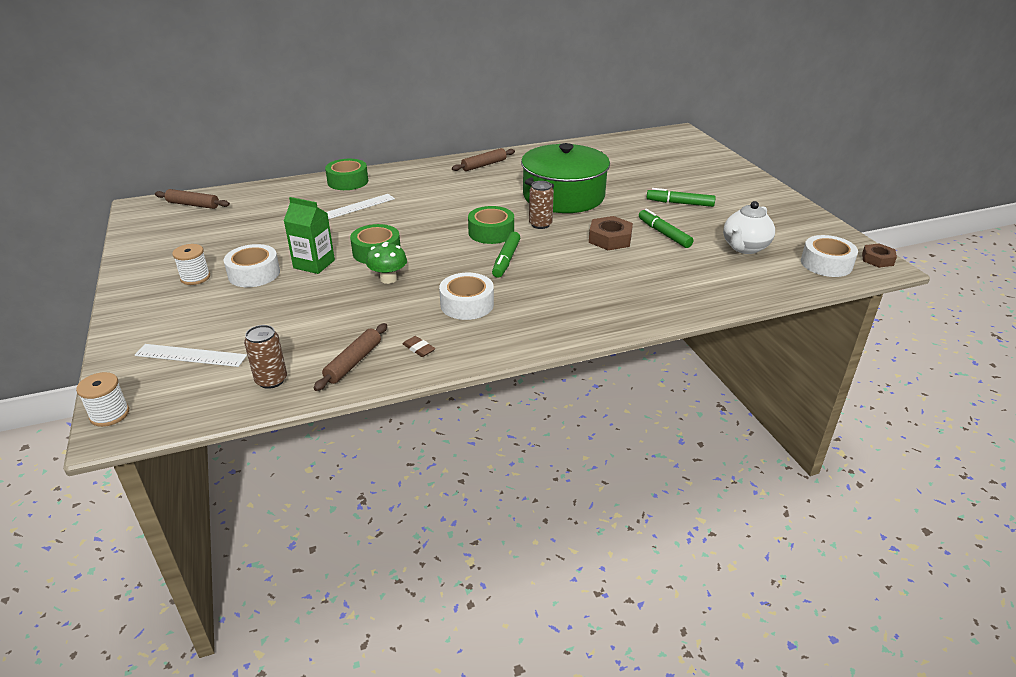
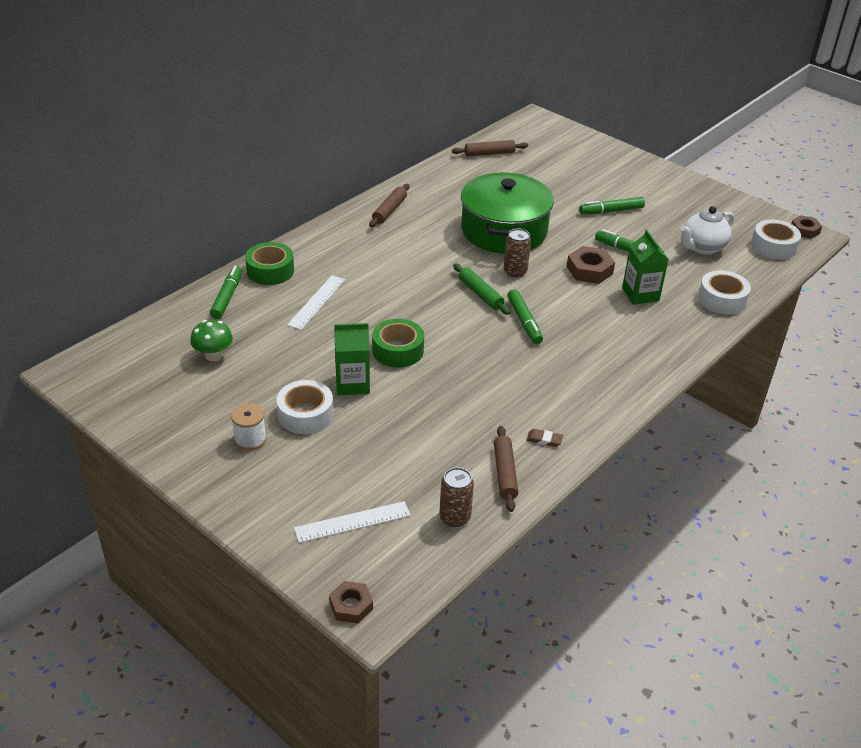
camera: 30 degrees left, 5 degrees up
(110, 414) = (351, 606): white spool -> brown nut
(193, 205) = (131, 351): brown rolling pin -> brown rolling pin (489, 153)
(297, 189) = (227, 297): none -> green marker
(388, 279) = (442, 377): green mushroom -> green mushroom (213, 355)
(467, 304) = (538, 381): white tape -> white tape (722, 299)
(491, 232) = (480, 294): green tape -> green rolling pin
(639, 267) = (640, 294): none -> green carton
(744, 248) = (702, 247): white teapot -> white teapot turned 45 degrees clockwise

